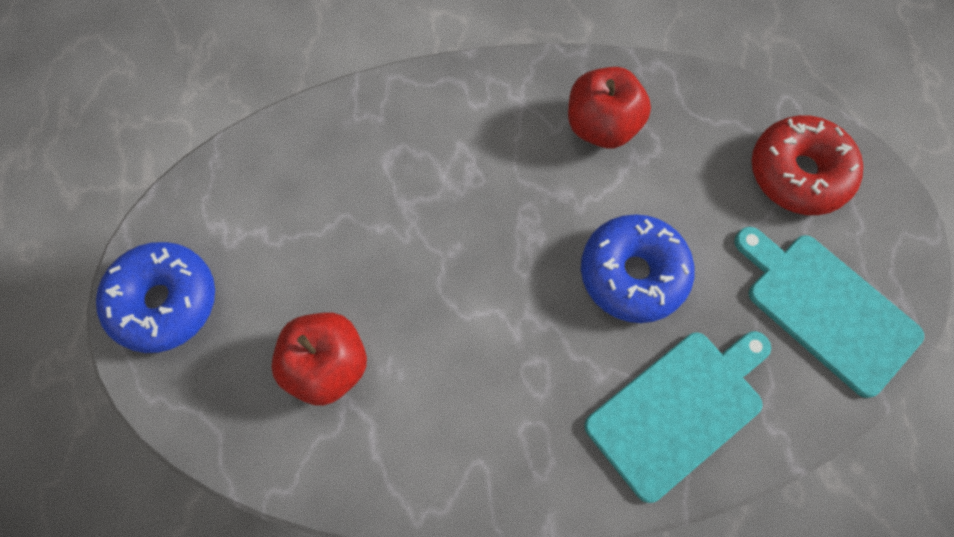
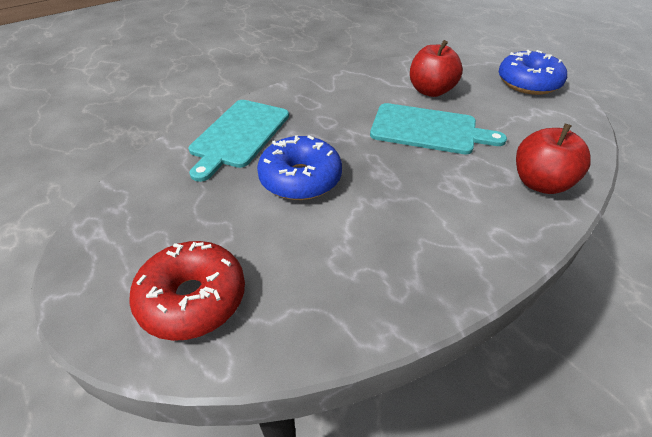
camera: 150 degrees right, 25 degrees down
(601, 126) = (388, 258): red apple -> red apple (540, 183)
(826, 309) = (150, 212): turquoise cutting board -> turquoise cutting board (428, 129)

